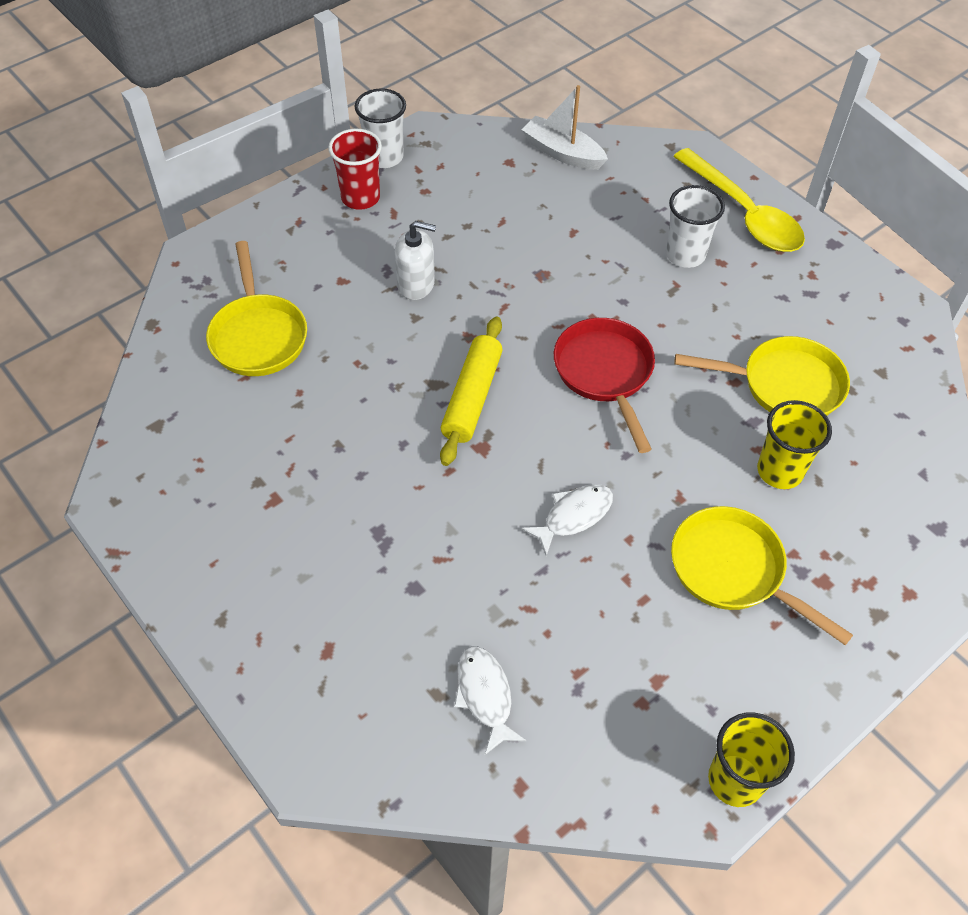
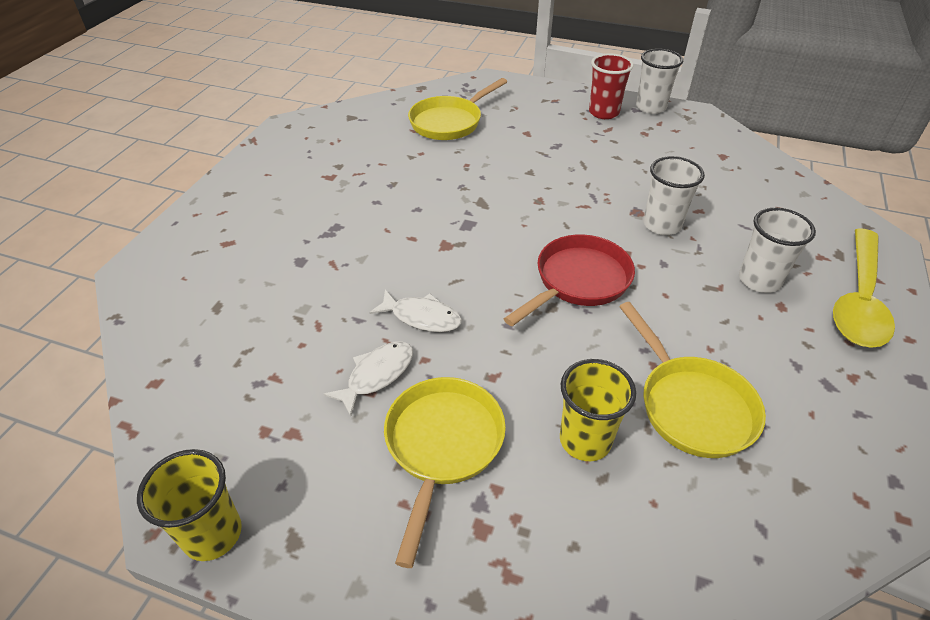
camera: 60 degrees right, 10 degrees down
(416, 284) = (558, 161): white soap dispenser -> none
(472, 397) = (486, 223): yellow rolling pin -> none
(485, 695) = (227, 331): white fish -> white fish (377, 375)
(562, 153) = (769, 175): white boat -> none
(573, 269) = (662, 225): none -> white cup

